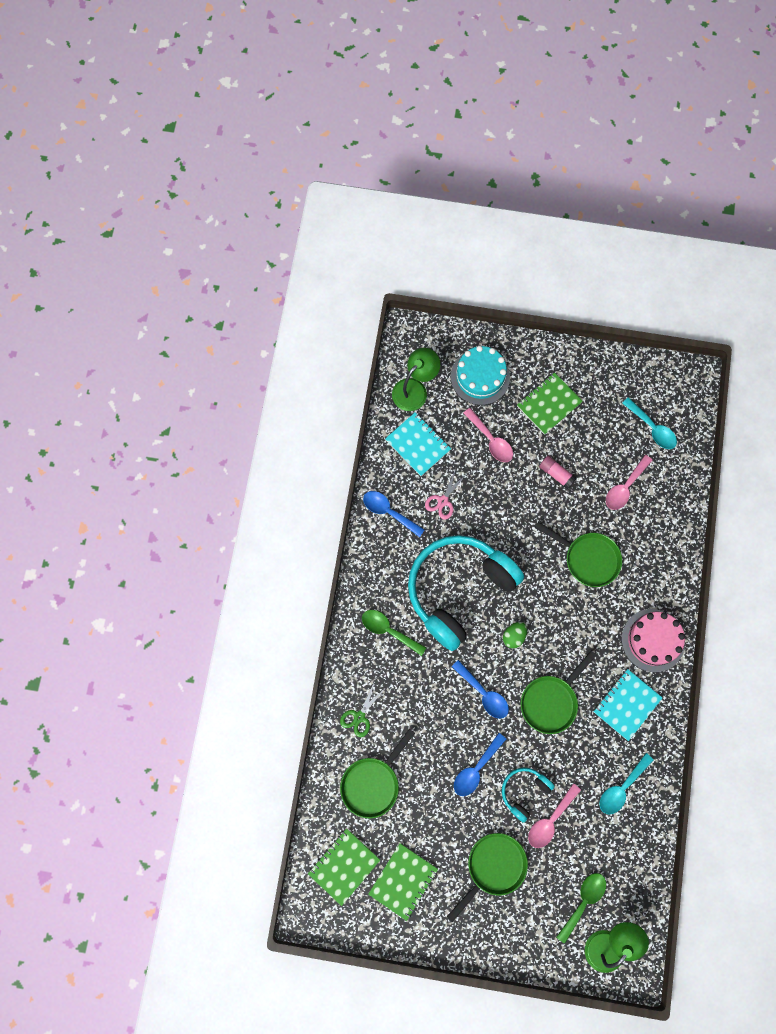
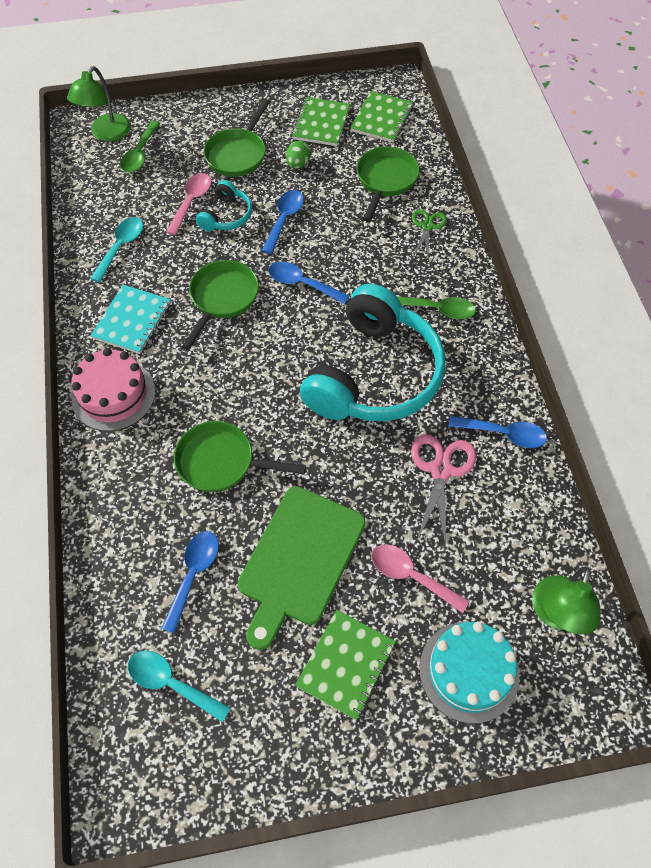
camera: 160 degrees right, 15 degrees down
(418, 445) = (510, 533): turquoise notebook -> none
(443, 501) = (441, 470): pink scissors -> pink scissors, size x1.55
(514, 636) = (288, 347): green egg -> green egg (298, 164)
(556, 474) = (299, 559): pink glue stick -> green cutting board
(625, 487) = (193, 574): pink spoon -> blue spoon

